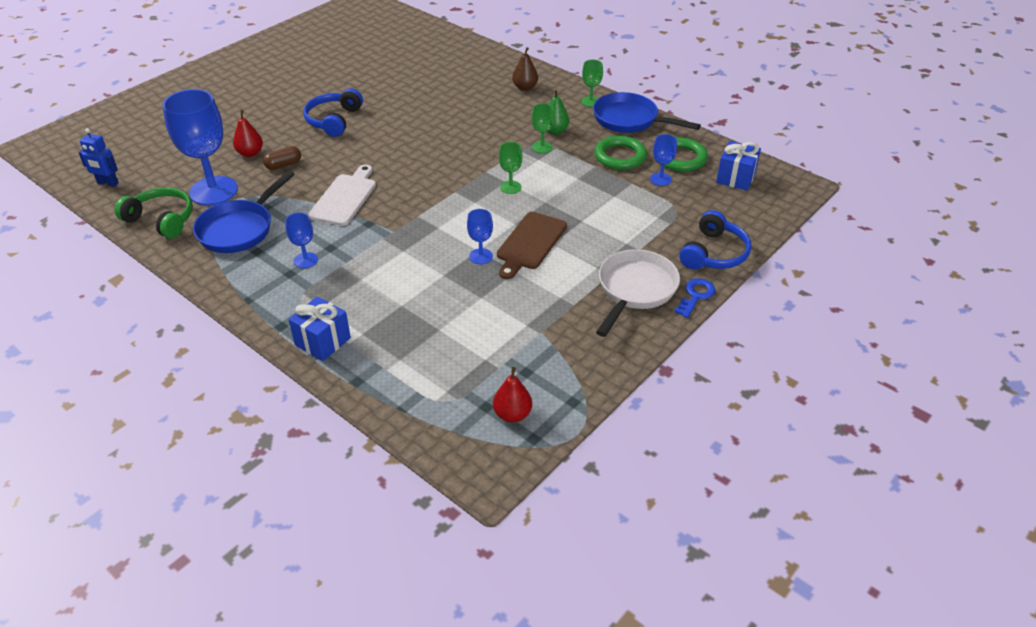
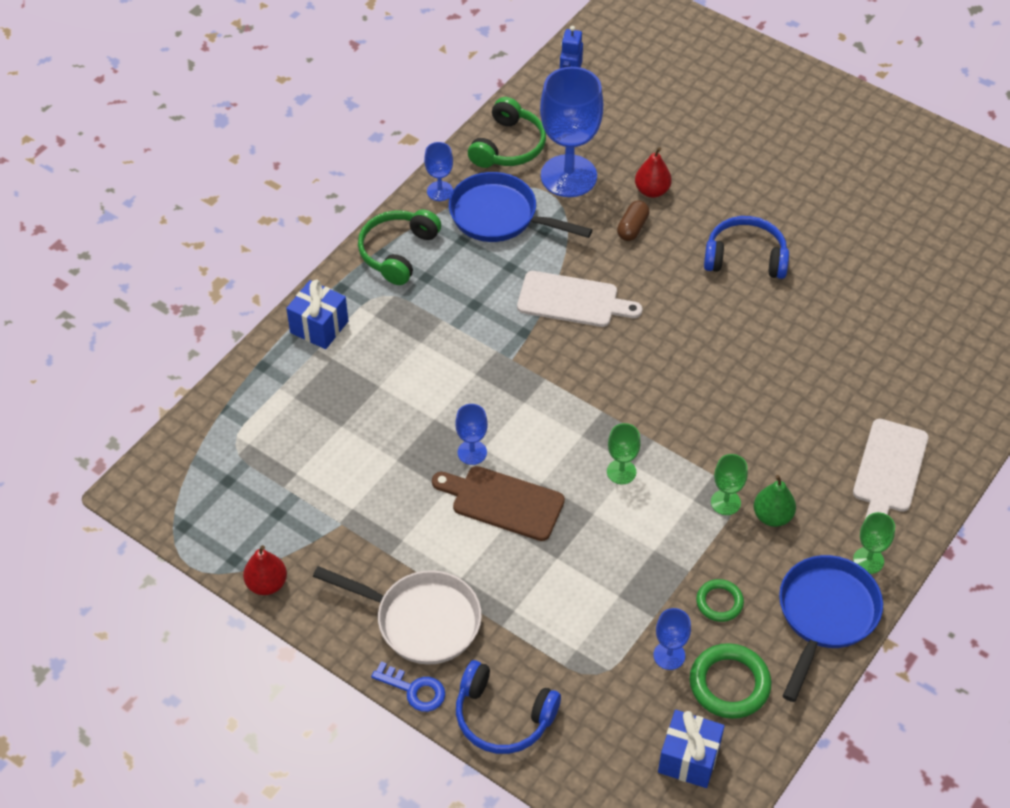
camera: 85 degrees right, 10 degrees up
(253, 289) = (398, 252): none -> green headphones
(283, 165) = (632, 228): brown capsule -> brown capsule turned 60 degrees clockwise
(306, 260) = (449, 286): blue goblet -> blue goblet (440, 191)
(512, 414) = (216, 505): red pear -> red pear (267, 584)
(525, 87) = (889, 470): brown pear -> white cutting board
(620, 156) = (719, 602): green ring -> green ring, size x0.60

